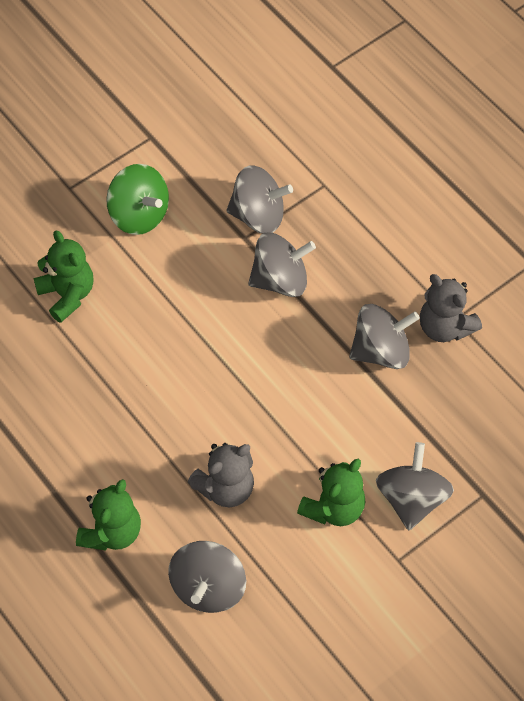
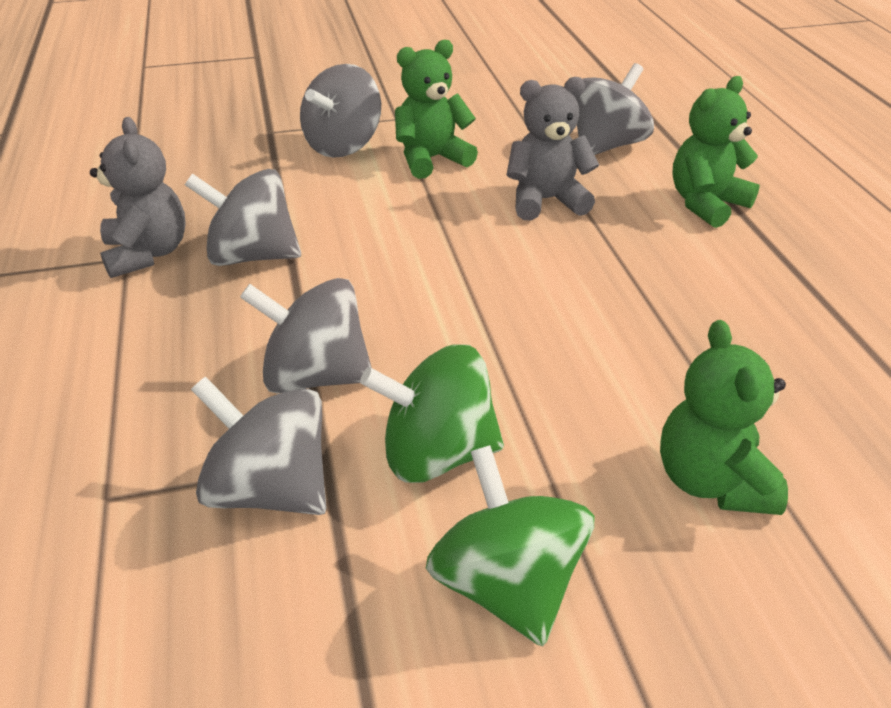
camera: 155 degrees left, 20 degrees down
(196, 260) = (437, 453): none -> green spinning top

